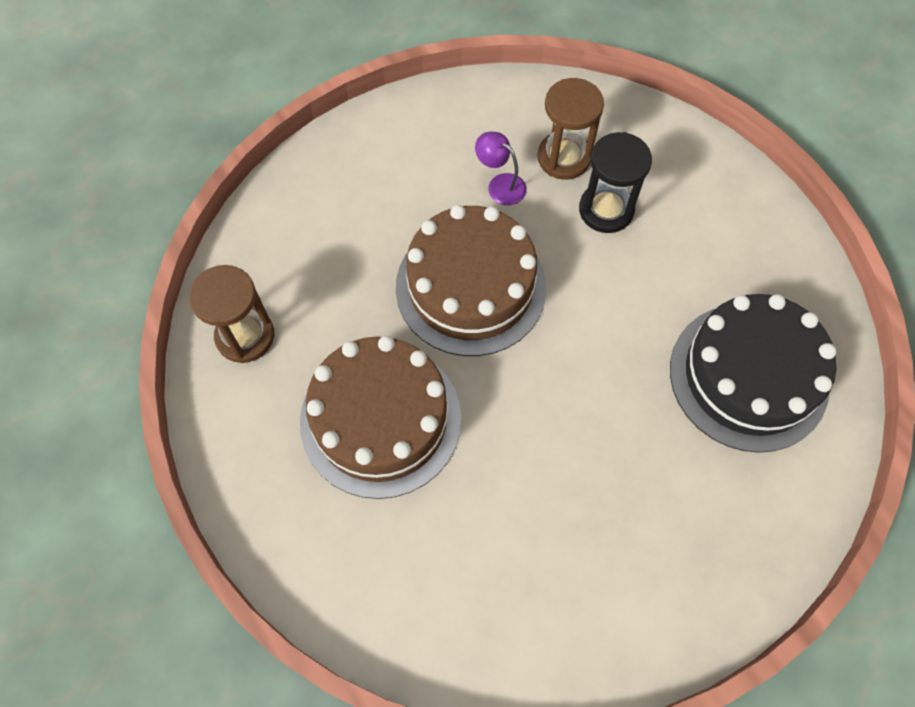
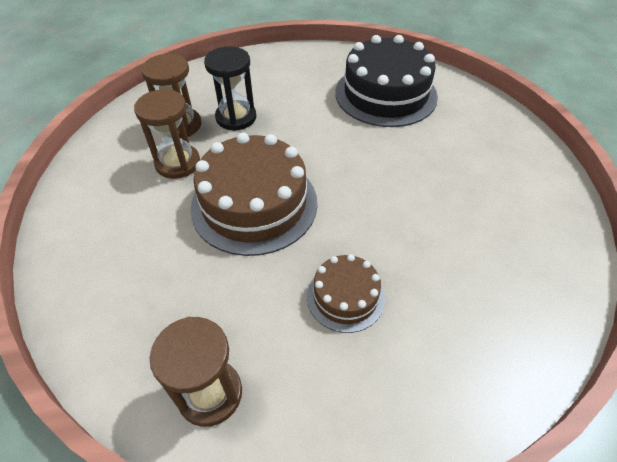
camera: 70 degrees left, 15 degrees down
(380, 419) = (345, 297): brown cake -> brown cake, size x0.53
(500, 185) = (178, 163): purple lamp -> brown hourglass

